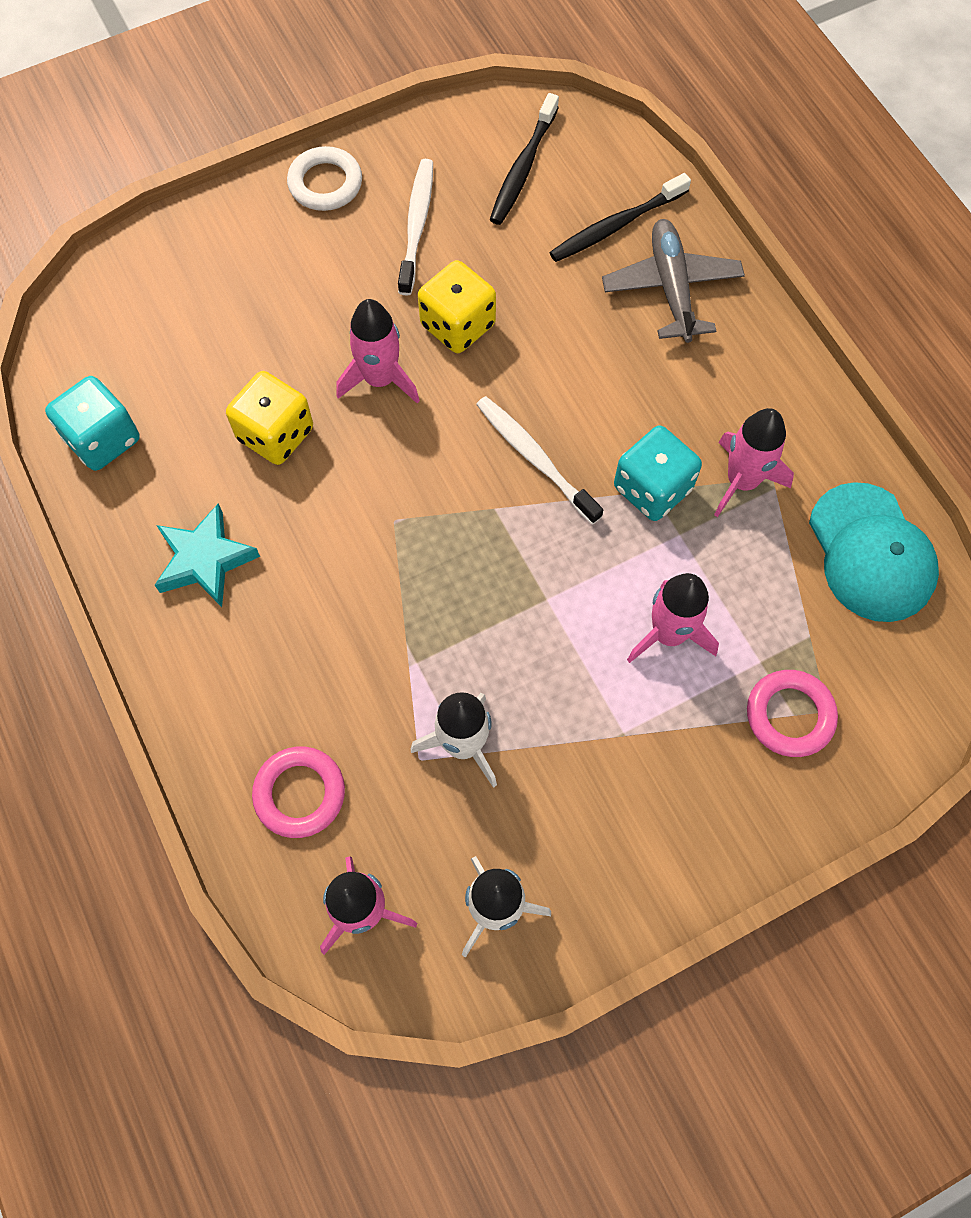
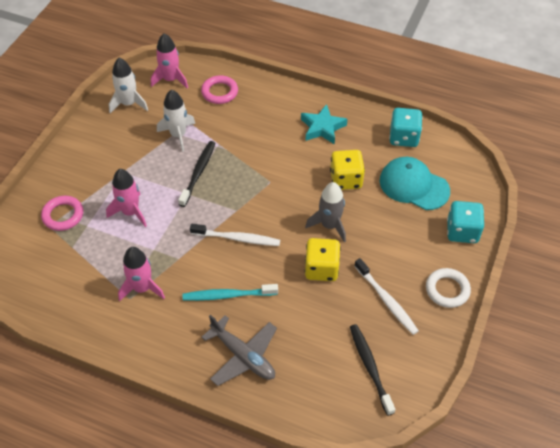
camera: 140 degrees right, 15 degrees down
(380, 379) = (329, 225): pink rocket -> grey rocket
(616, 225) = (297, 370): black toothbrush -> black toothbrush (198, 173)
(623, 381) = (228, 295): none -> turquoise toothbrush
(652, 488) = (179, 259): turquoise dice -> turquoise dice (462, 231)
(871, 553) = (64, 296): turquoise cap -> turquoise cap (413, 185)

